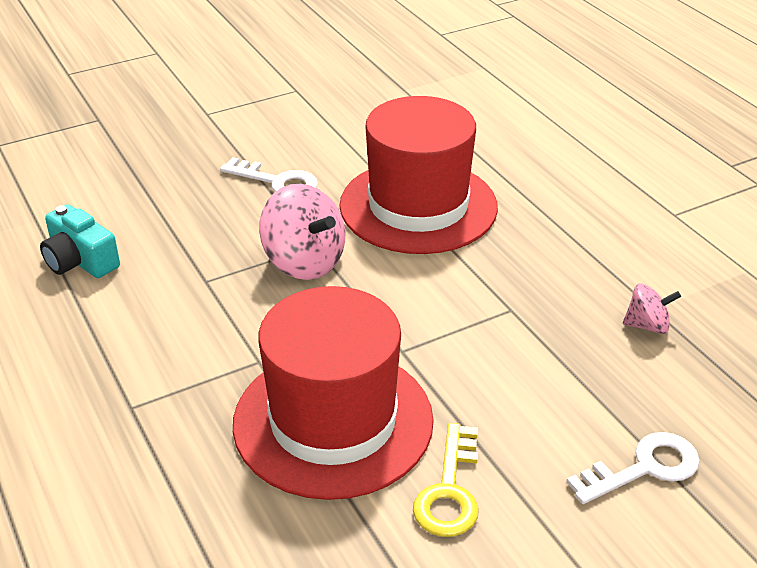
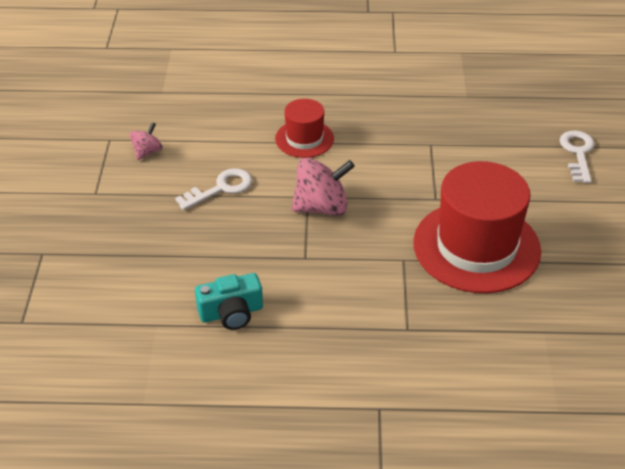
camera: 60 degrees left, 5 degrees up
(418, 206) = (304, 139): red hat -> red hat, size x0.52
(449, 491) = (554, 223): yellow key -> none
(647, 325) = (479, 104): pink spinning top -> pink spinning top (147, 152)

